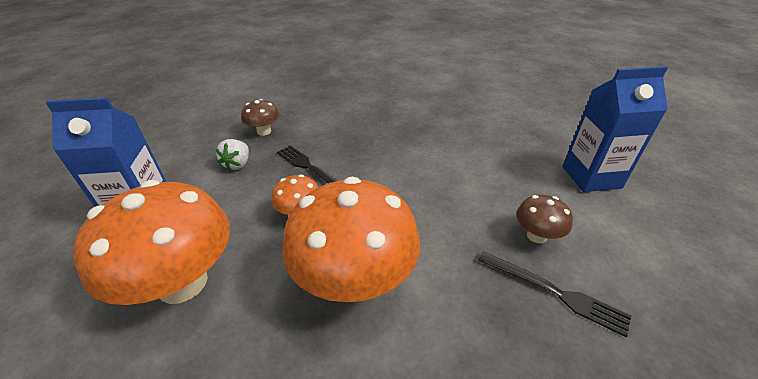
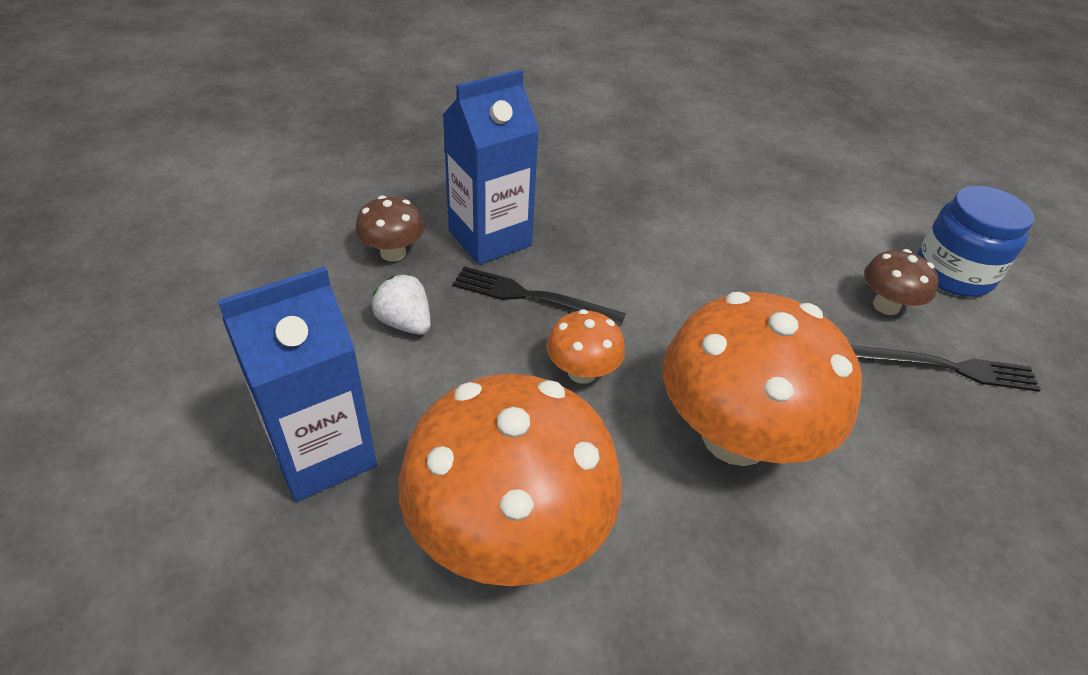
camera: 30 degrees left, 5 degrees up
(238, 164) = (405, 323): white strawberry -> white strawberry turned 150 degrees clockwise
(591, 177) = (888, 210): blue carton -> blue carton (490, 238)
(613, 230) = (953, 273): none -> blue jar

